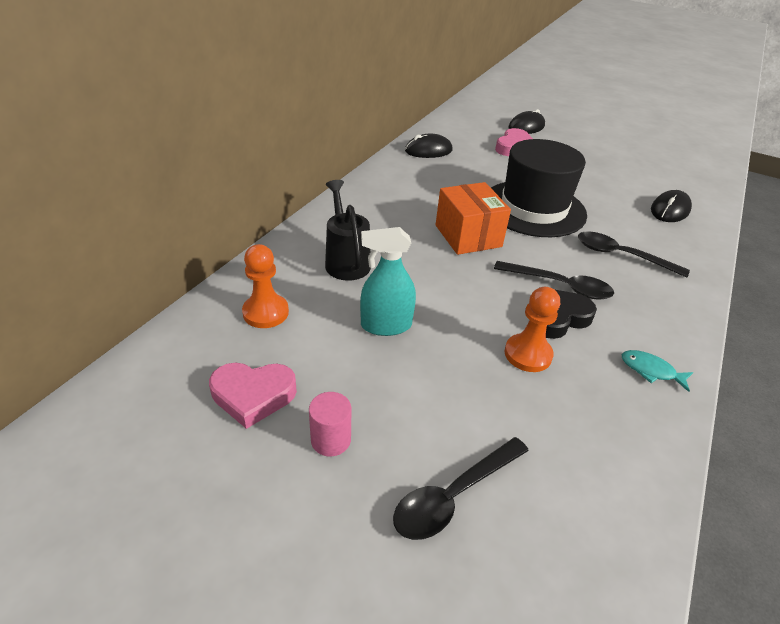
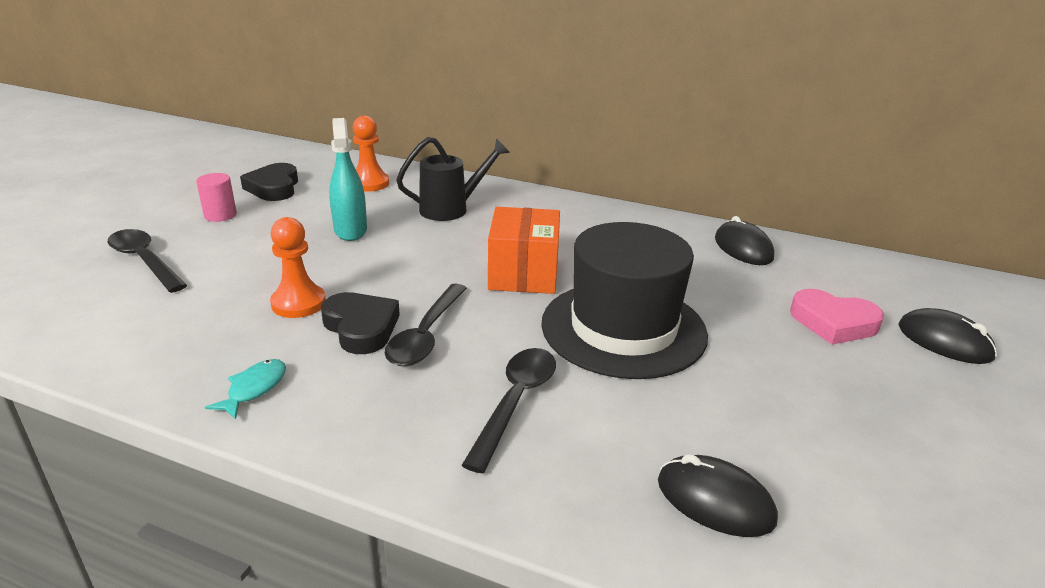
camera: 85 degrees right, 10 degrees down
(253, 395) = (274, 187): pink heart -> black heart
(468, 236) = (523, 274): orange box -> orange box turned 60 degrees counterclockwise

